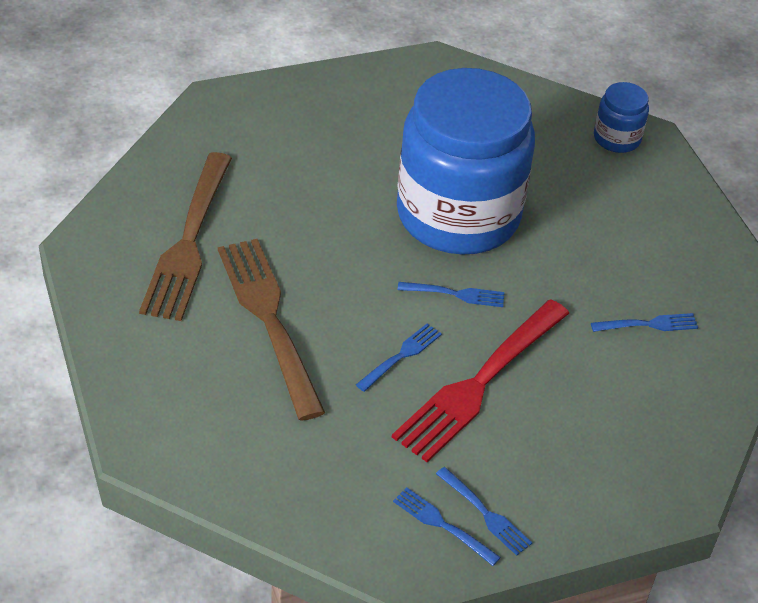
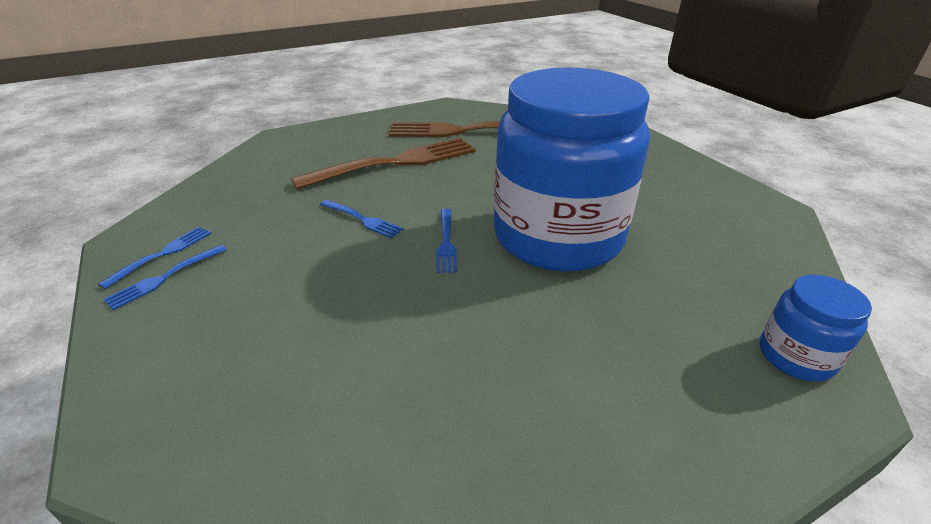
camera: 85 degrees right, 10 degrees down
(480, 382) = (331, 264): red fork -> none
(648, 324) = (435, 401): blue fork -> none

